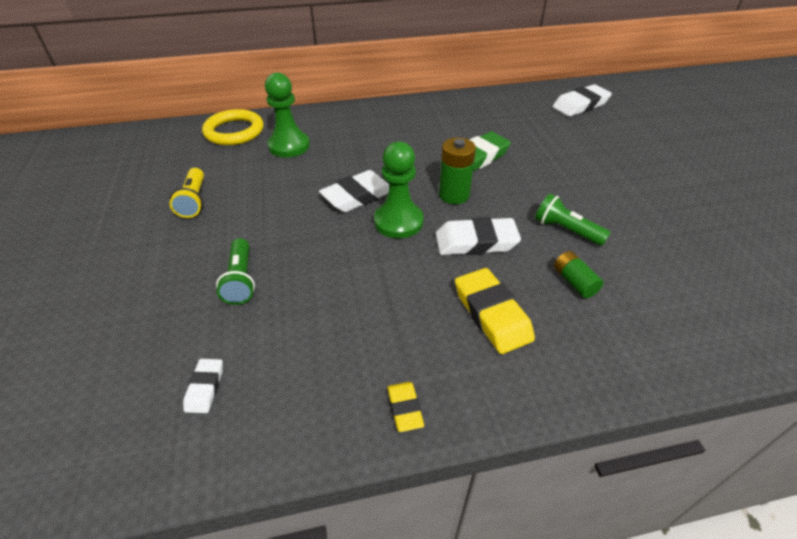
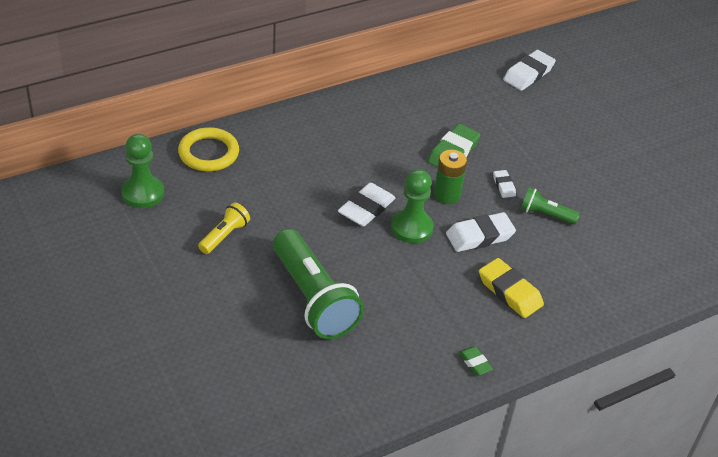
camera: 20 degrees left, 0 degrees up
(194, 201) = (224, 236): yellow flashlight -> yellow flashlight turned 120 degrees counterclockwise
(205, 388) = (338, 376): white eraser -> white eraser (504, 186)
(240, 280) = (313, 298): green flashlight -> green flashlight, size x2.07
(289, 146) = (274, 163): green pawn -> green pawn (142, 193)
(405, 408) = (475, 363): yellow eraser -> green eraser
(574, 282) = (560, 257): green battery -> none

